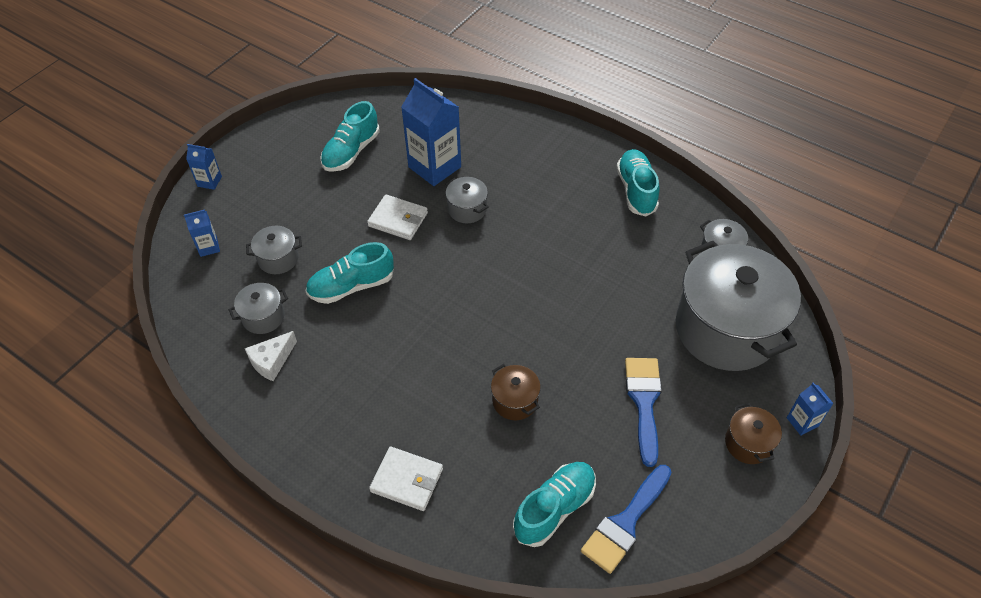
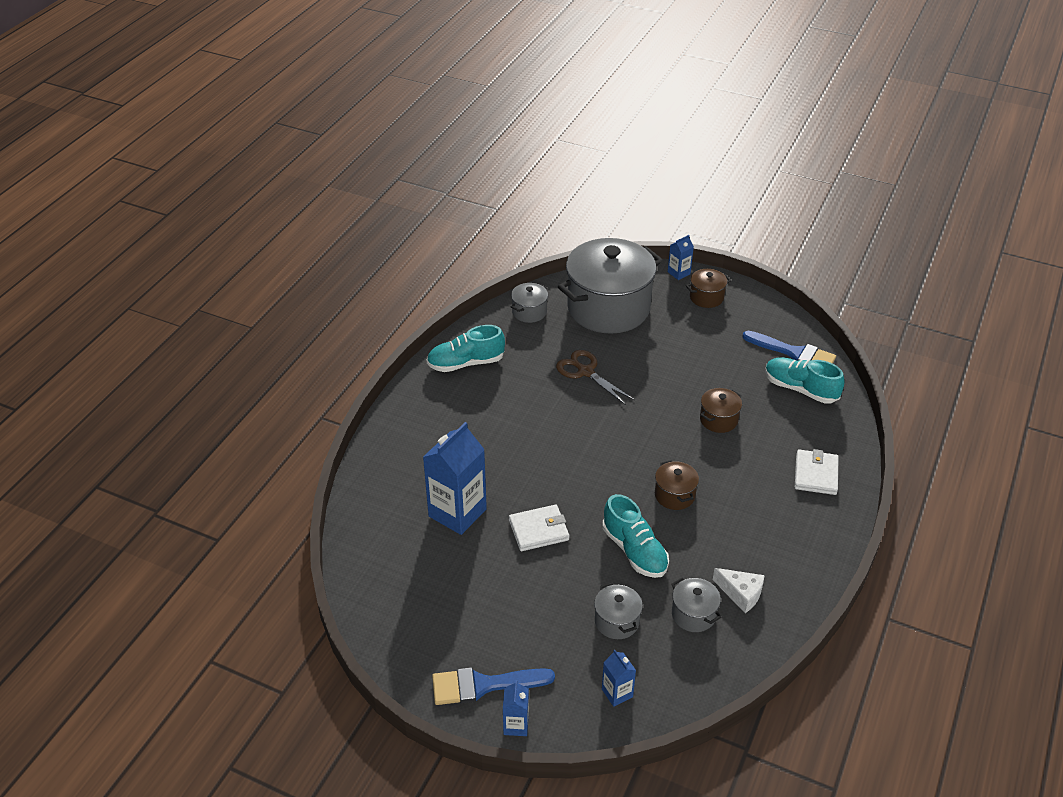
camera: 100 degrees left, 10 degrees down
(351, 152) = (444, 591): turquoise shoe -> none
(398, 219) = (538, 530): white wallet -> white wallet turned 60 degrees clockwise
(412, 333) = (674, 495): none -> brown pot
(467, 209) = (513, 478): grey pot -> none
(612, 288) = (585, 372): none -> brown scissors
(644, 402) = (692, 348): blue brush -> blue brush (483, 685)

